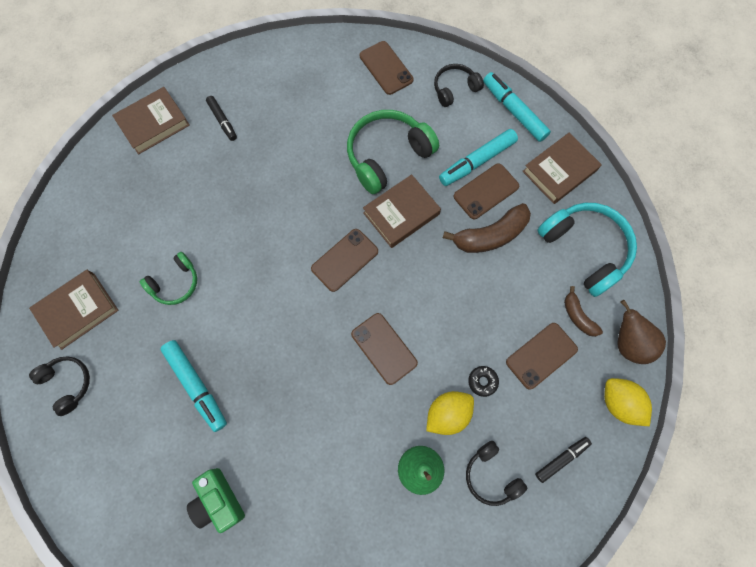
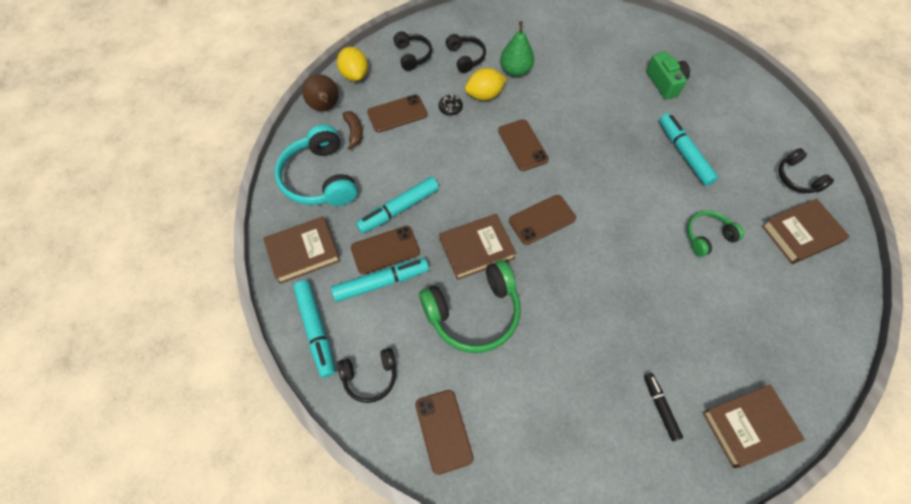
camera: 165 degrees left, 10 degrees down
(490, 235) = (399, 209): brown banana -> turquoise marker
(561, 459) = (412, 55): black marker -> black headphones

